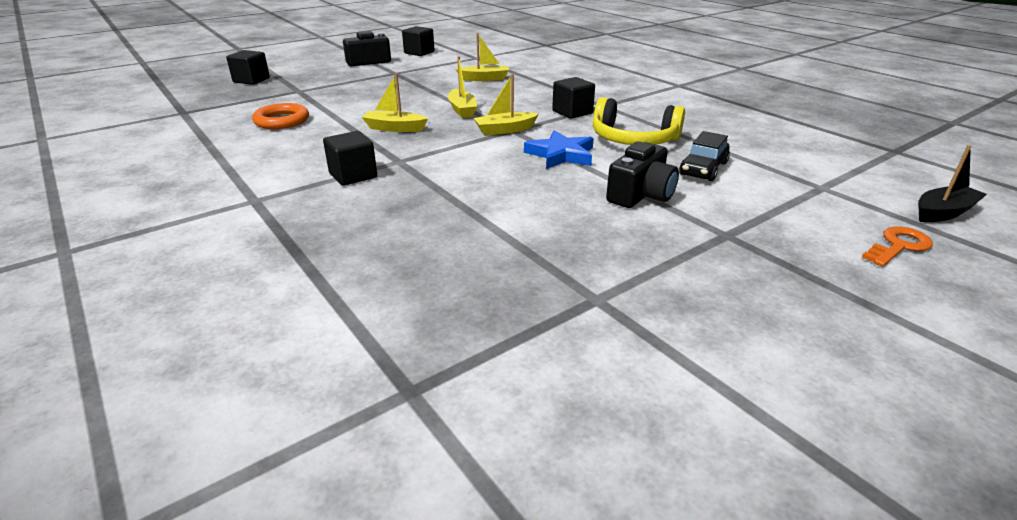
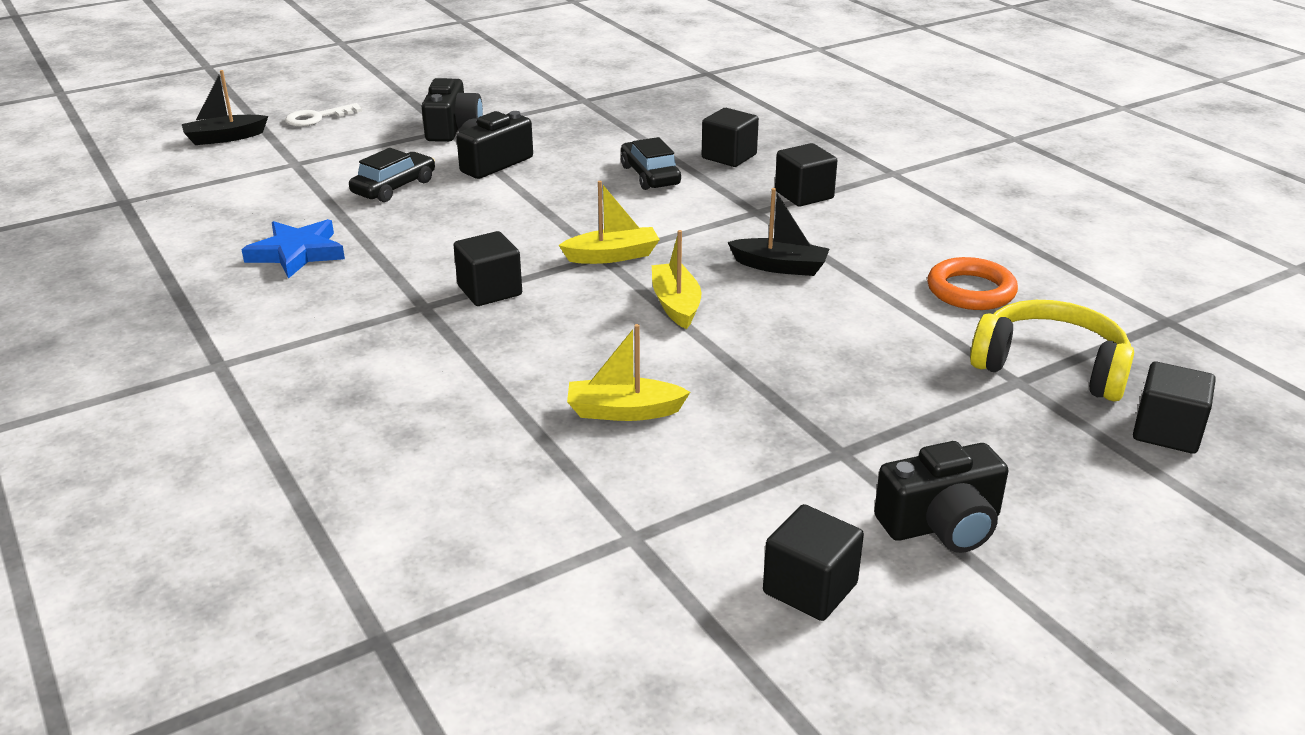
camera: 175 degrees left, 0 degrees up
(394, 128) = (780, 267): yellow boat -> black boat
(409, 212) = (729, 156): none -> black cube
(487, 188) = (650, 175): none -> black car
(561, 155) = (550, 212): blue star -> blue star (297, 253)
(633, 139) = (437, 232): yellow headphones -> yellow headphones (1050, 366)
(722, 236) = (452, 129): none -> black camera
(898, 246) = (317, 118): orange key -> white key

